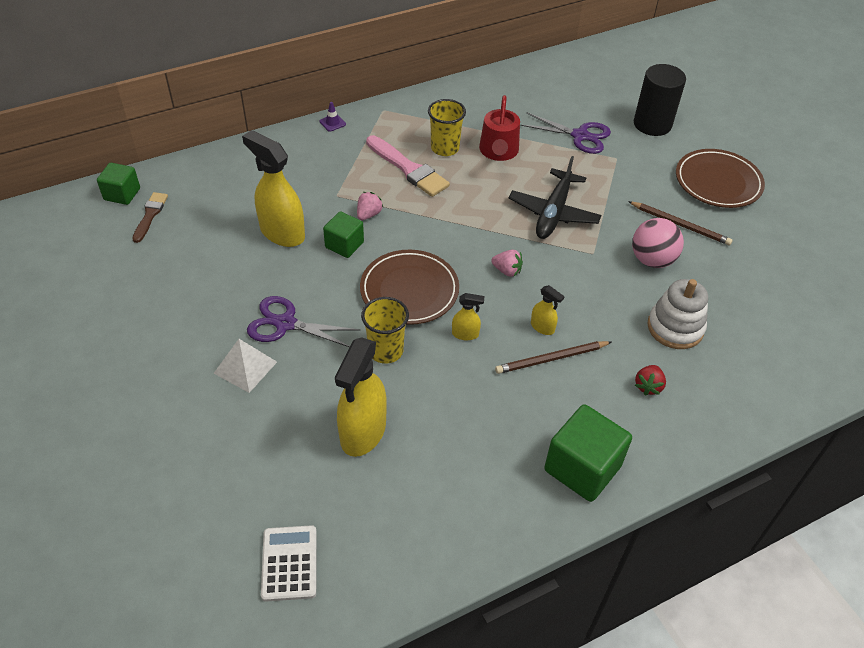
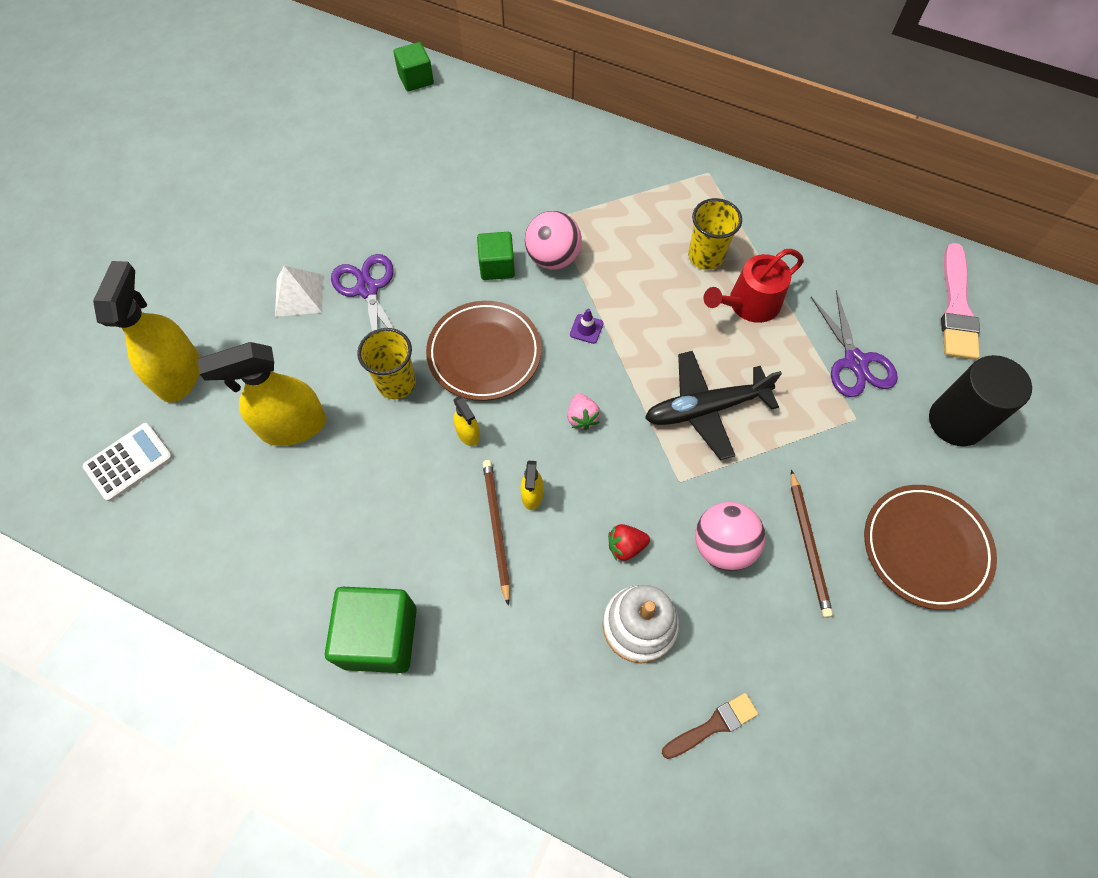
camera: 55 degrees right, 15 degrees up
(150, 215) = (409, 113): brown brush -> brown brush (713, 725)
(282, 233) = (470, 212): yellow spray bottle -> yellow spray bottle (180, 374)
(332, 123) = (648, 148): purple traffic cone -> purple traffic cone (586, 329)
(368, 214) = (553, 258): pink strawberry -> pink ball
(408, 169) = (645, 247): pink brush -> pink brush (956, 308)
(551, 359) = (496, 528): brown pencil -> brown pencil turned 45 degrees clockwise
(648, 386) = (532, 642): red strawberry -> red strawberry (625, 546)

